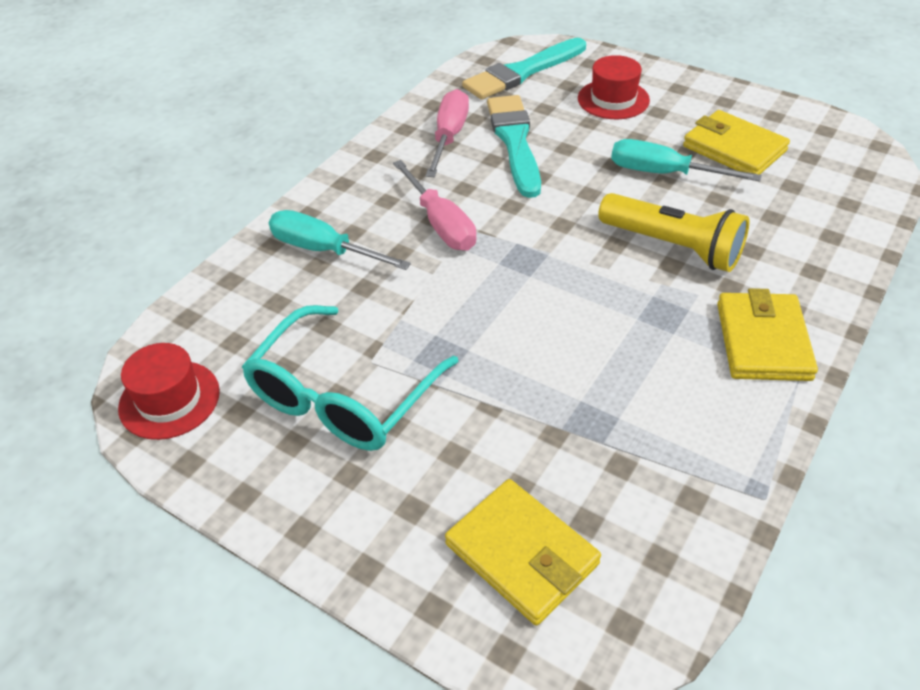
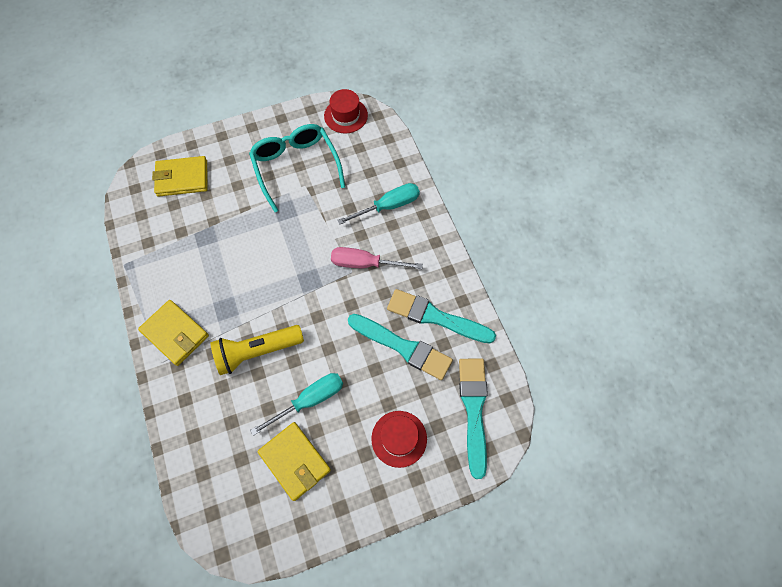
camera: 125 degrees right, 20 degrees up
(449, 136) = (436, 317): pink screwdriver -> turquoise brush
(734, 149) = (295, 461): yellow wallet -> yellow wallet turned 60 degrees clockwise

